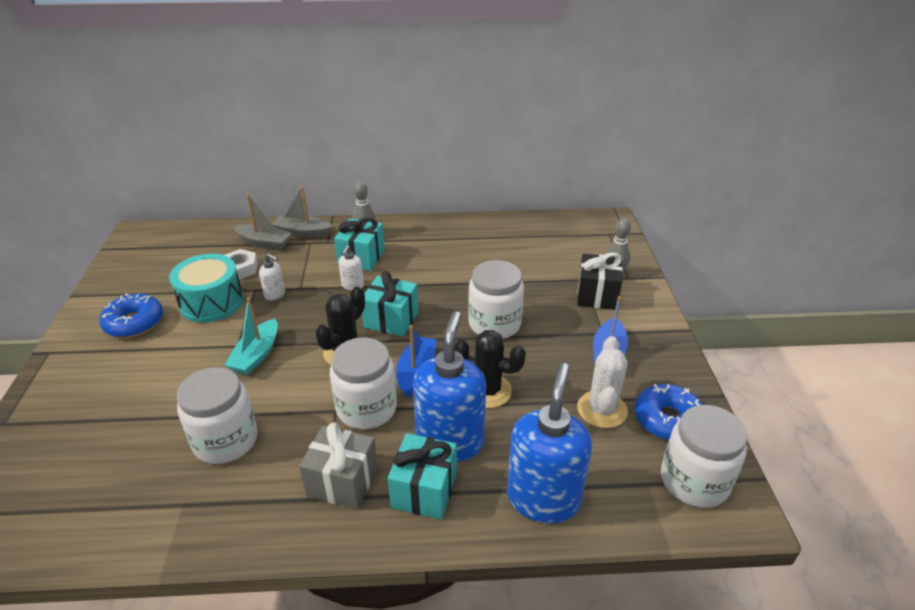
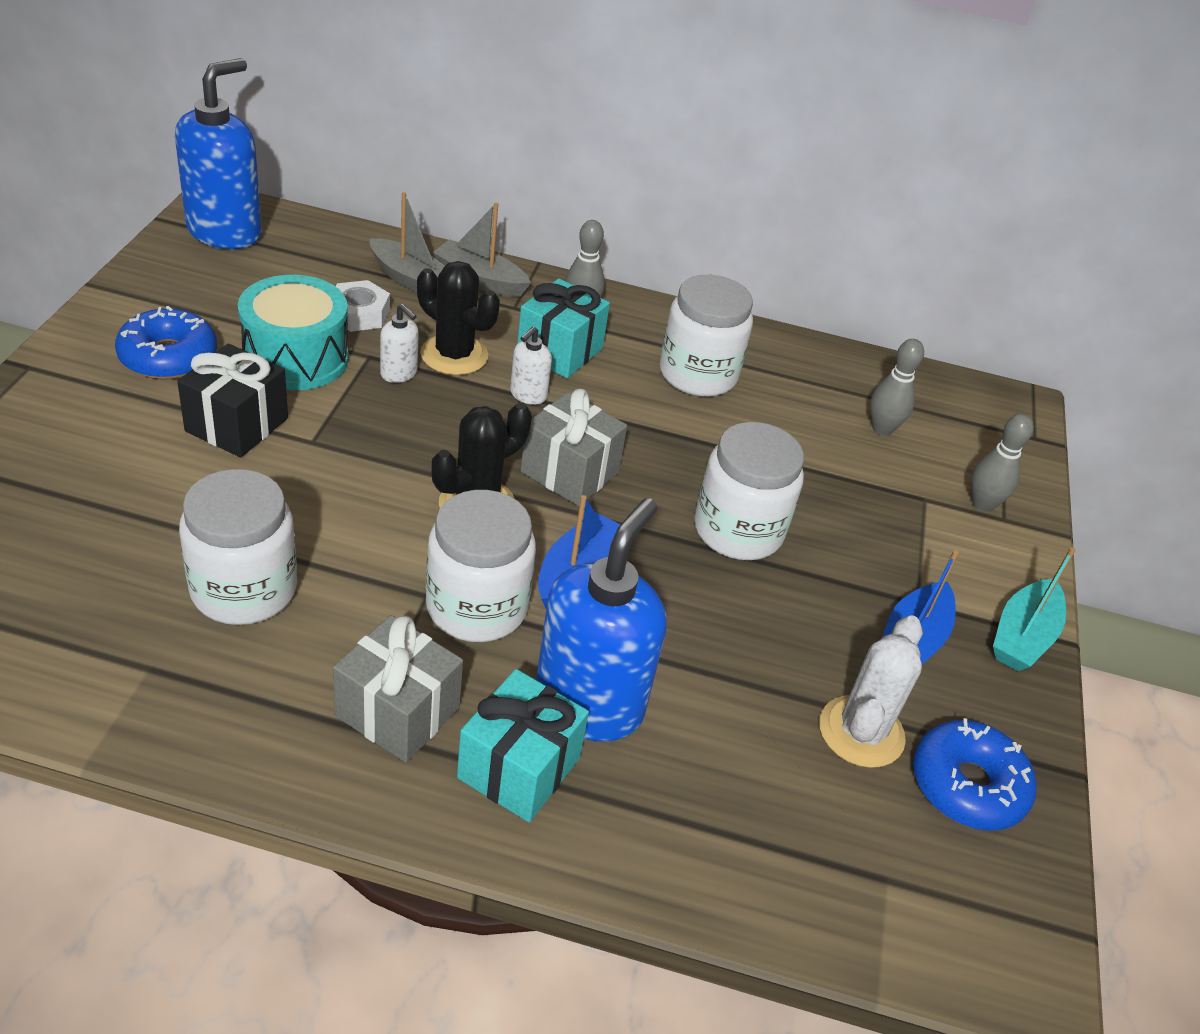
camera: 10 degrees right, 5 degrees up
(256, 355) = (336, 466): turquoise boat -> turquoise boat (1022, 637)
(391, 320) = (569, 472): turquoise gift -> grey gift
(487, 390) = (682, 639): black cactus -> black cactus (454, 355)
(543, 498) = (703, 844): blue soap dispenser -> blue soap dispenser (225, 232)
(548, 250) = (882, 429): none -> grey bowling pin
(597, 295) = (935, 533): black gift -> black gift (237, 425)
(694, 481) = (968, 901): white jar -> white jar (698, 374)

